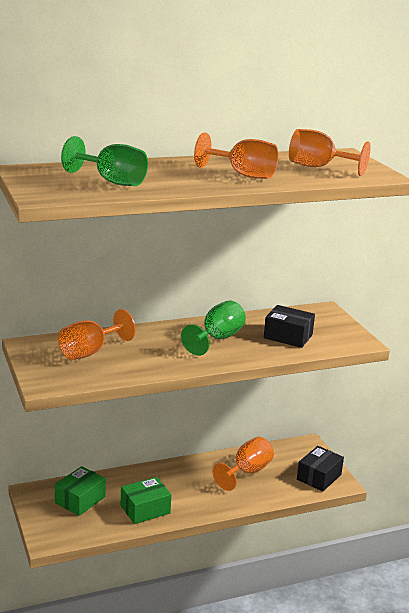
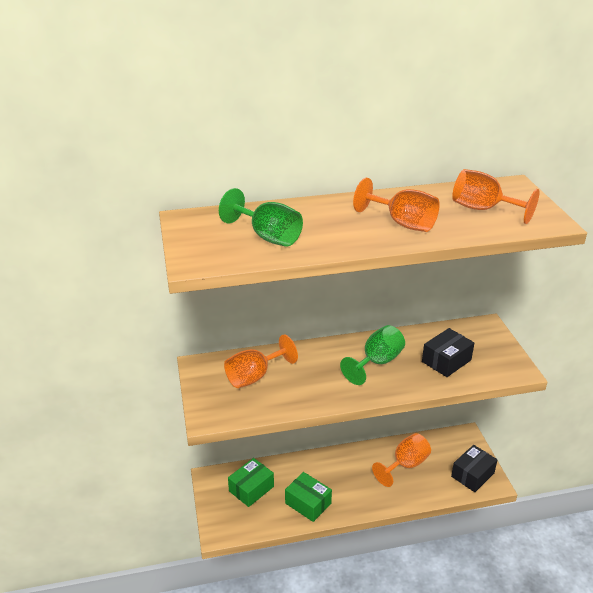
camera: 10 degrees right, 10 degrees up
(145, 509) = (308, 503): green box -> green box turned 60 degrees clockwise
(288, 336) = (446, 361): black box -> black box turned 75 degrees counterclockwise

